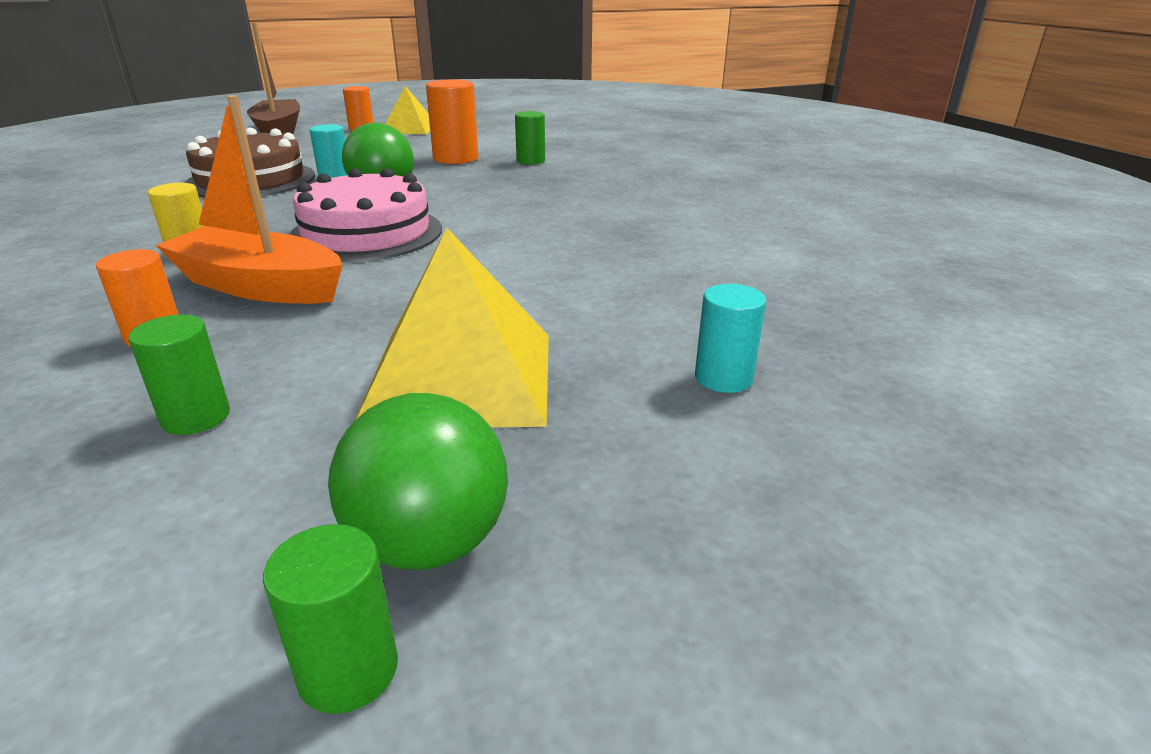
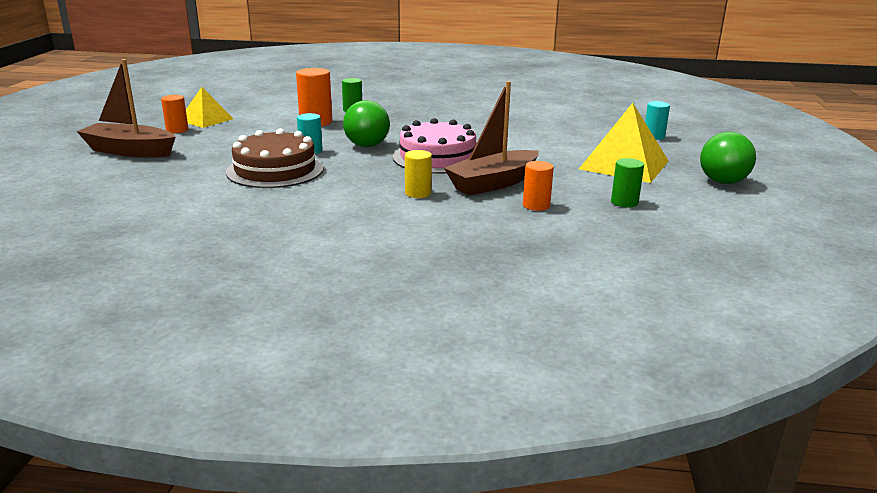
camera: 60 degrees left, 5 degrees down
(260, 286) = (493, 183): orange boat -> brown boat
(348, 670) = (769, 195): green cylinder -> none

